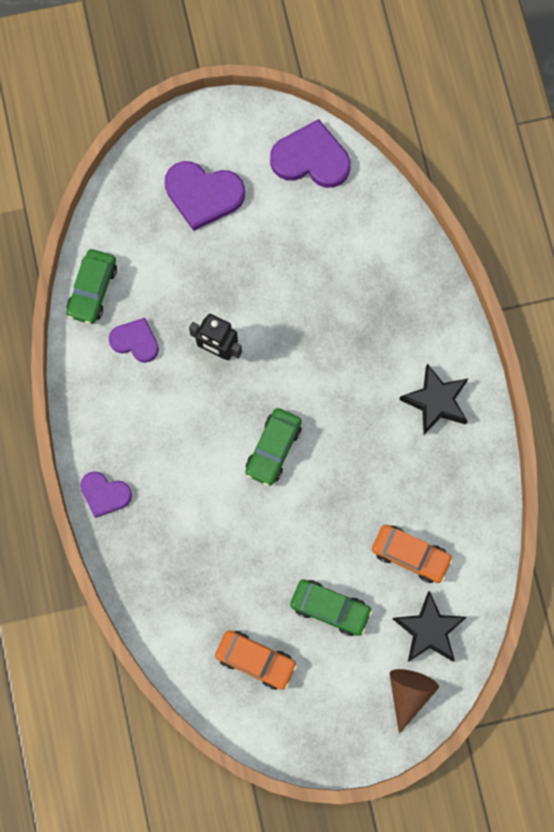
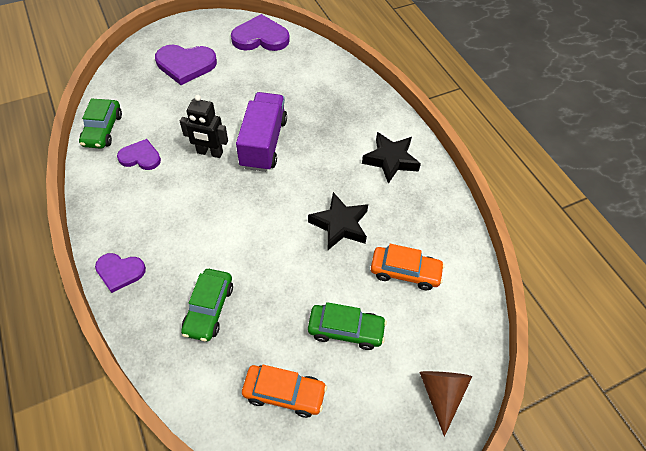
camera: 15 degrees left, 20 degrees down
(273, 449) = (267, 213): green car -> green car (209, 309)
(285, 347) = (263, 143): none -> purple truck
(429, 630) = (441, 331): black star -> black star (340, 225)

